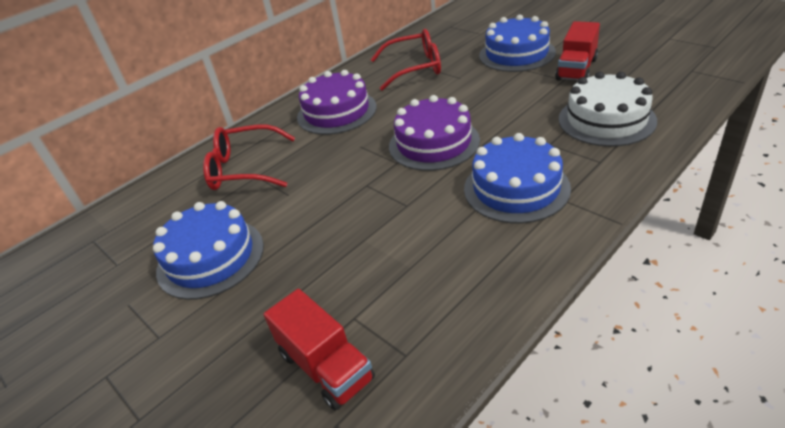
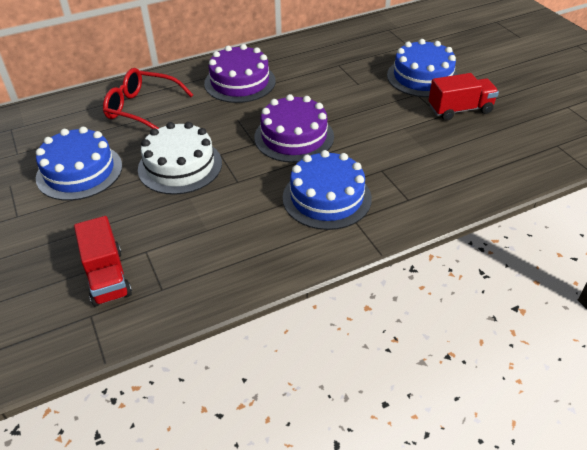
camera: 15 degrees right, 5 degrees up
(414, 68) = (328, 62): red glasses -> none
(576, 69) = (460, 110): red truck -> red truck turned 150 degrees counterclockwise
(606, 120) = (444, 165): white cake -> white cake (180, 166)

